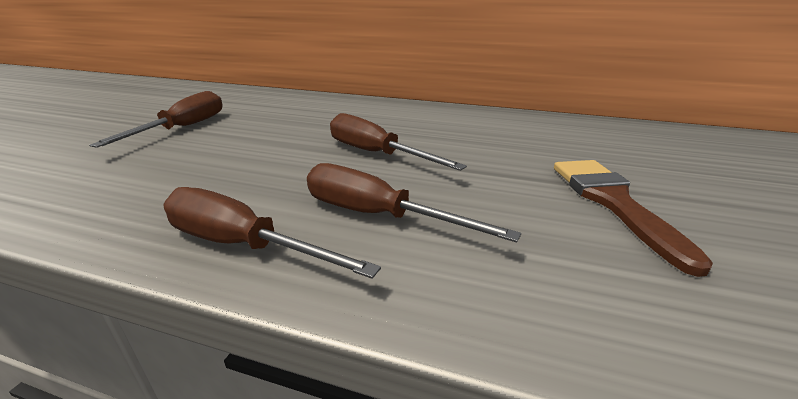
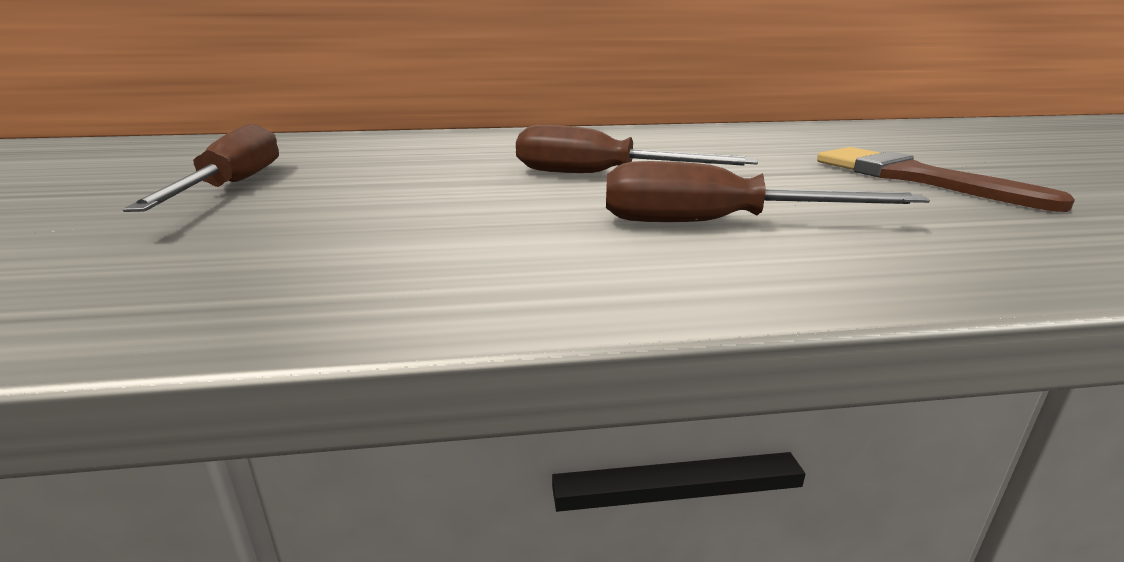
camera: 25 degrees left, 5 degrees down
(244, 245) = (607, 278): brown screwdriver -> none

